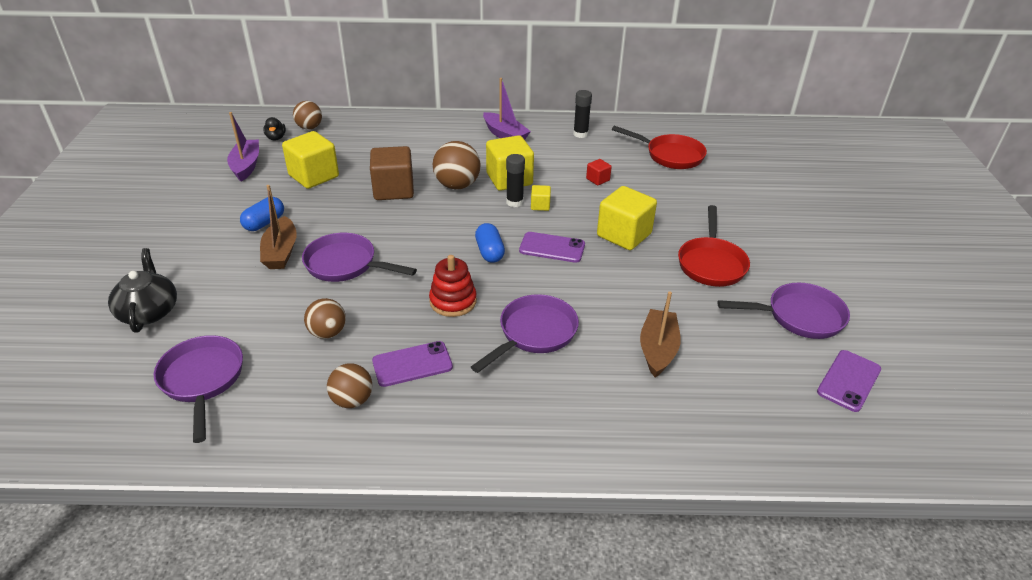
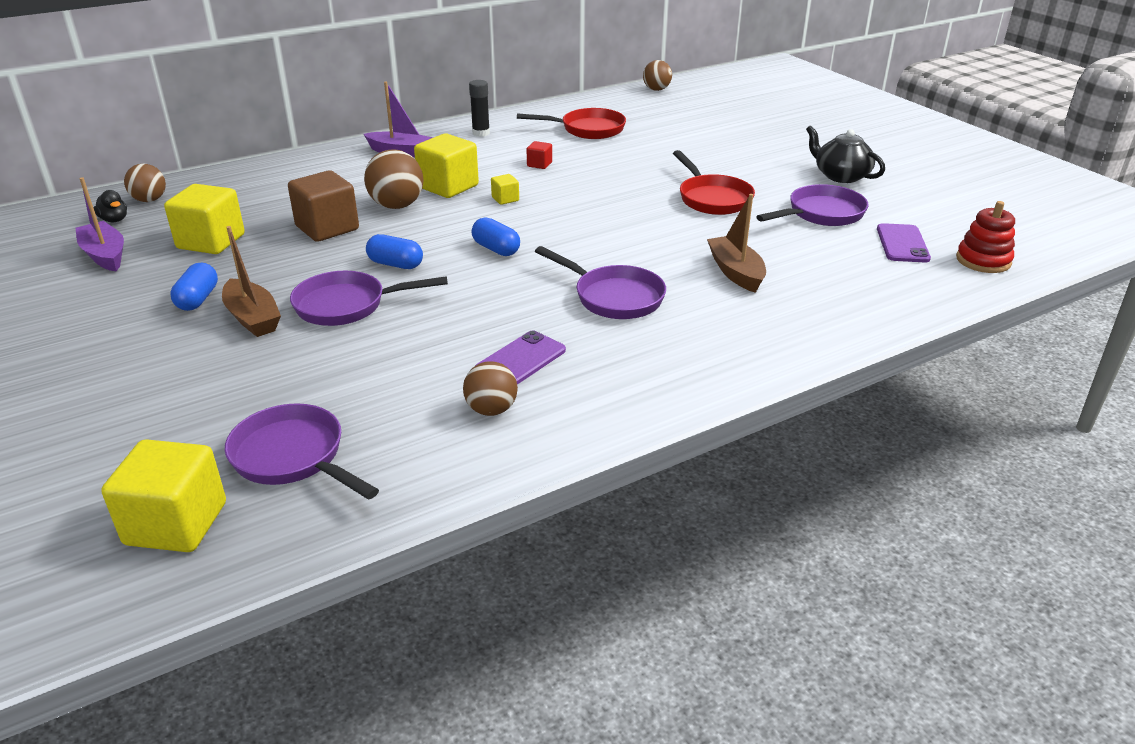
camera: 30 degrees left, 5 degrees down
(149, 311) = (140, 424): black teapot -> black teapot (841, 176)
(328, 333) = (397, 367): brown ball -> brown ball (656, 89)
(408, 240) = (395, 264): none -> blue capsule
(453, 301) = (504, 298): red stacking toy -> red stacking toy (983, 260)
(514, 202) = (475, 203): black glue stick -> none
(534, 334) = (613, 297): purple pan -> purple pan turned 120 degrees clockwise
(552, 248) = (555, 228): purple phone -> none
(624, 235) = (612, 199): yellow cube -> yellow cube (176, 524)

